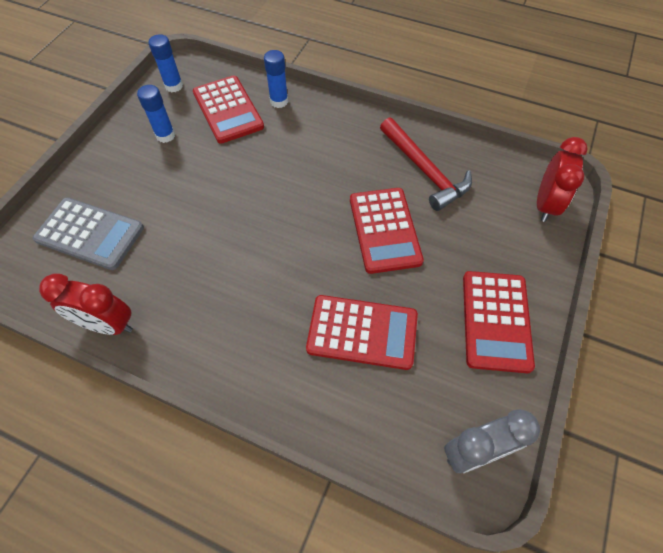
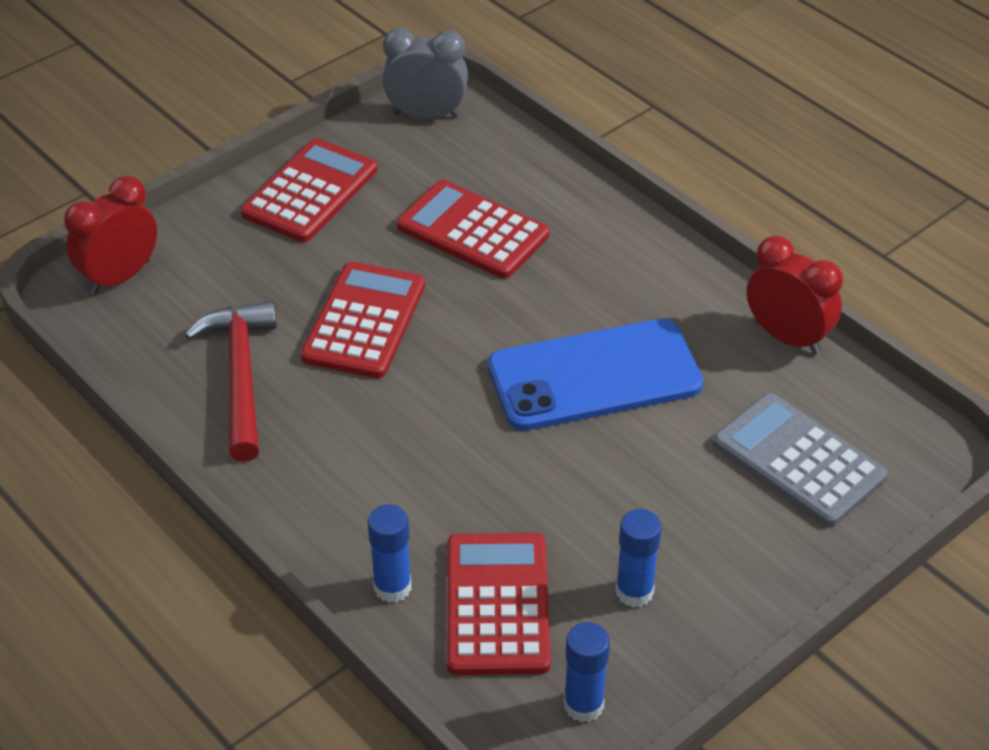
camera: 155 degrees left, 15 degrees down
(228, 245) = (594, 376): none -> blue phone

